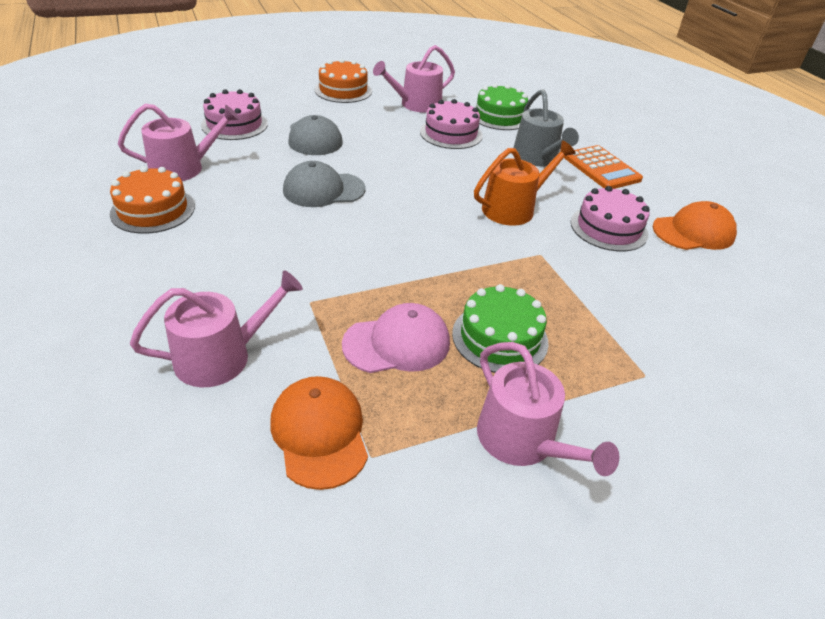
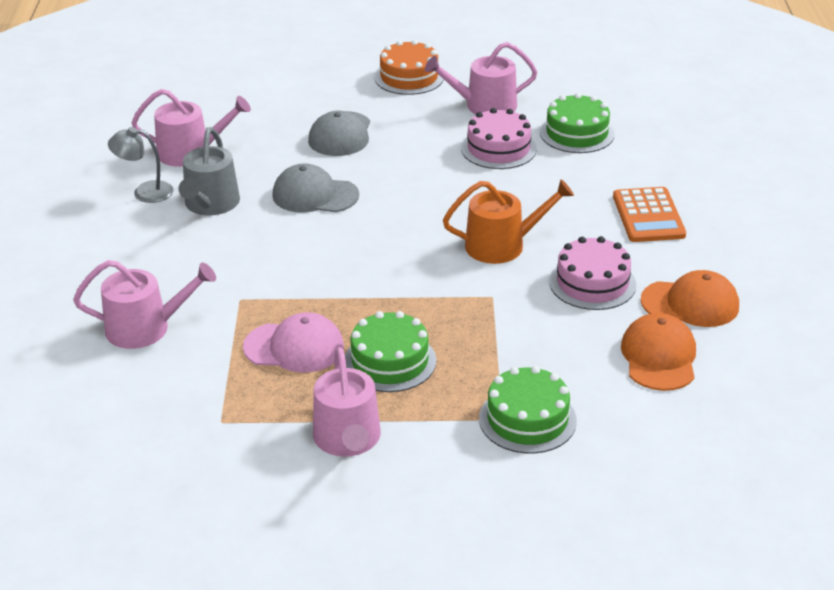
camera: 25 degrees right, 5 degrees down
(153, 210) = (145, 192): orange cake -> grey lamp
(234, 124) = (264, 108): pink cake -> none
(319, 433) = (191, 398): orange cap -> orange cap (659, 357)
(537, 158) = (579, 192): grey watering can -> grey watering can (210, 204)
(667, 370) = (527, 419): none -> green cake

